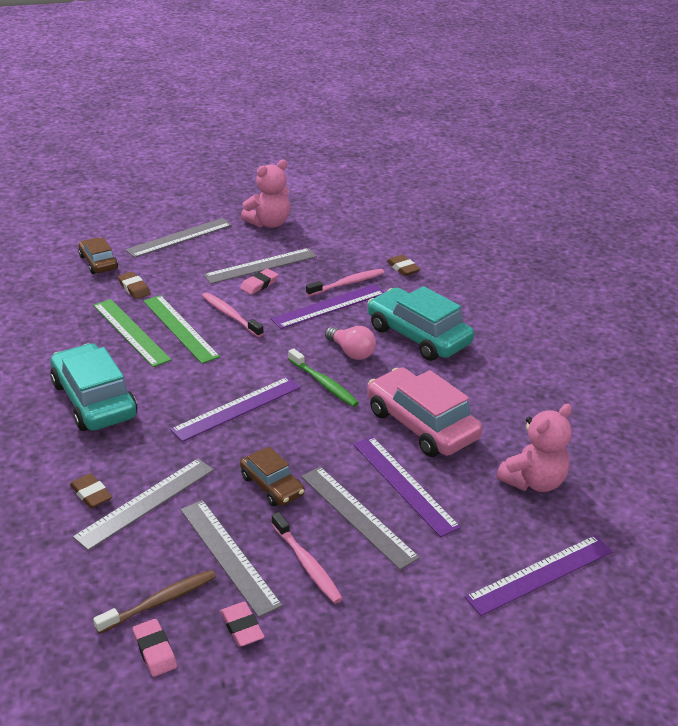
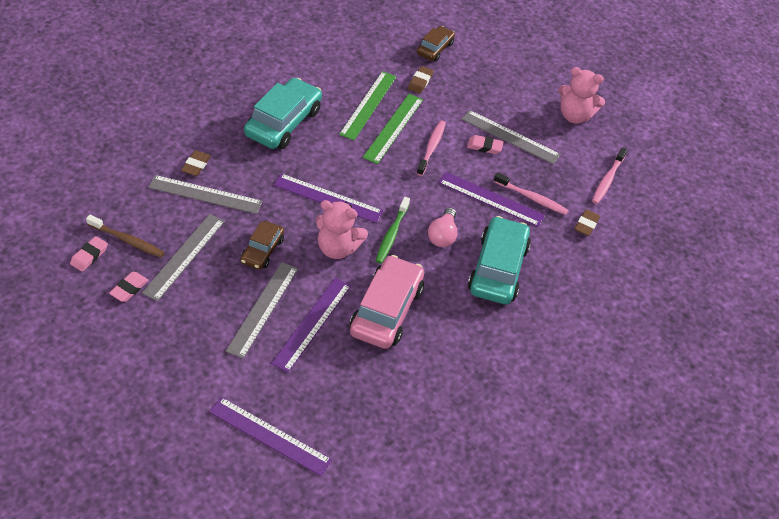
camera: 55 degrees right, 15 degrees up
(179, 237) = (506, 75): grey ruler -> none
(307, 564) = (201, 299): pink toothbrush -> pink toothbrush (607, 180)
(533, 481) = (368, 402): pink teddy bear -> pink teddy bear (337, 248)

